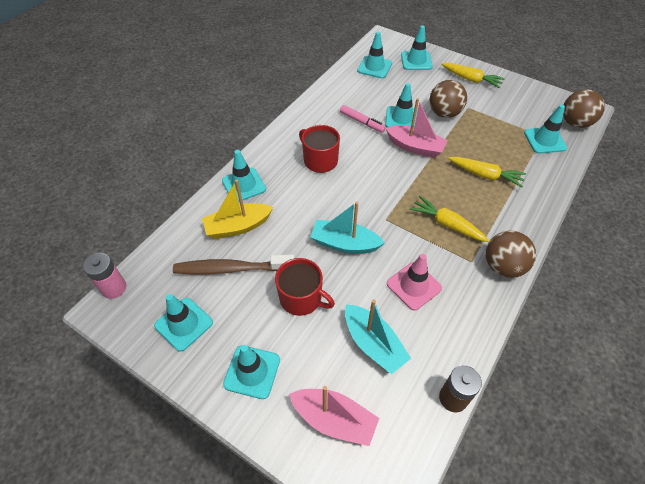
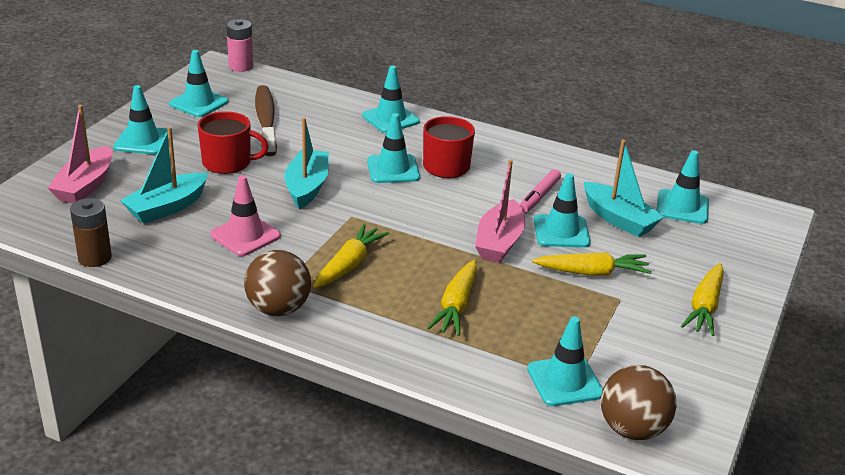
camera: 80 degrees right, 20 degrees down
(238, 226) = (325, 120): yellow boat -> none
(301, 298) = (228, 162): red mug -> red mug turned 105 degrees counterclockwise
(388, 93) = (619, 219): none -> turquoise boat
(416, 61) = (726, 248): turquoise traffic cone -> turquoise traffic cone (393, 169)
(444, 113) = (592, 273): brown ball -> yellow carrot

